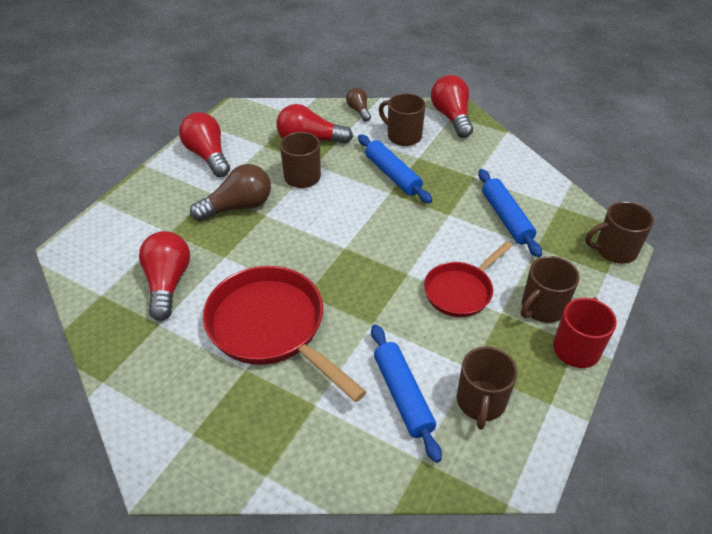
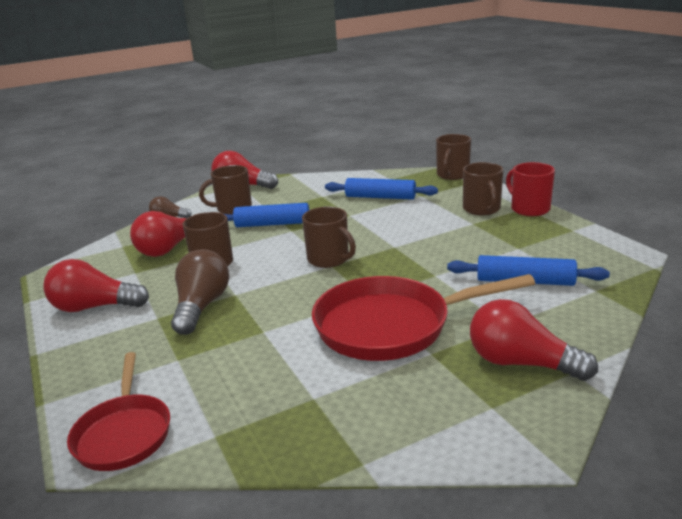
camera: 55 degrees left, 20 degrees down
(168, 283) = (257, 378): red light bulb -> red light bulb (521, 363)
(461, 291) = (436, 231): red pan -> red pan (124, 433)
(481, 402) = (554, 253): brown mug -> brown mug (329, 259)

